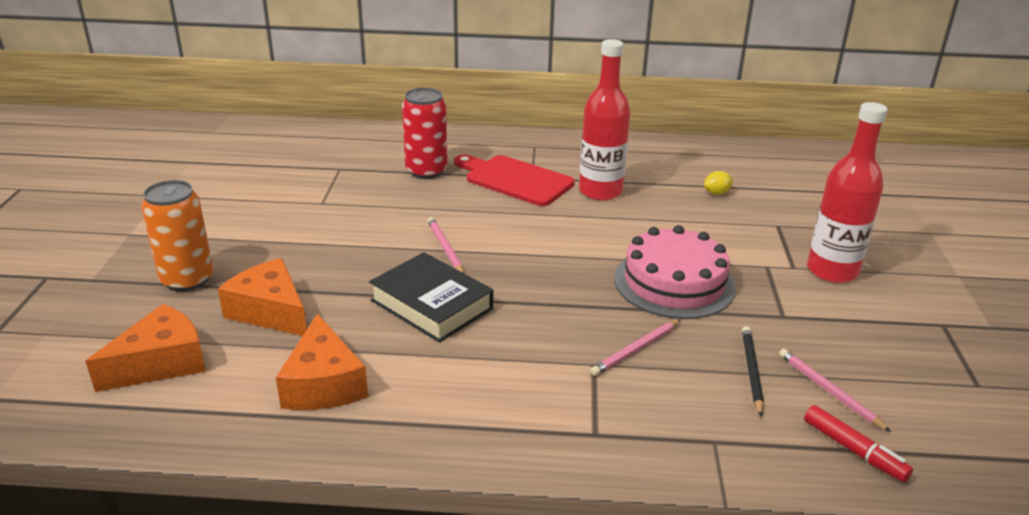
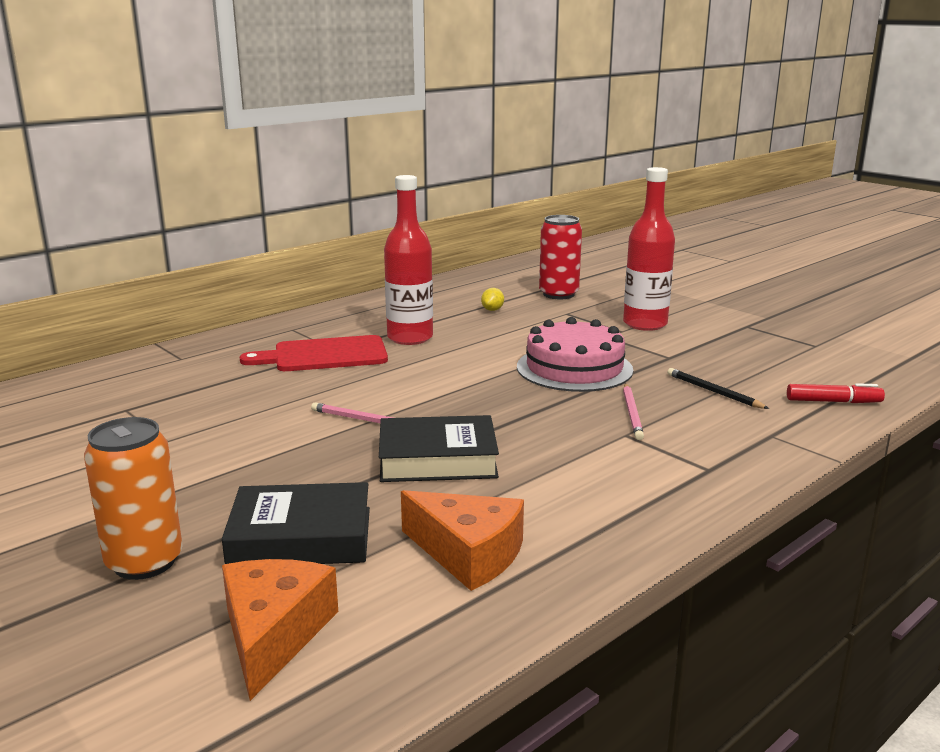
camera: 45 degrees left, 10 degrees down
(270, 311) = (301, 537): orange cheese -> black book
(426, 171) = (227, 378): red can -> red can (558, 294)
(829, 391) = (766, 381): pink pencil -> none

